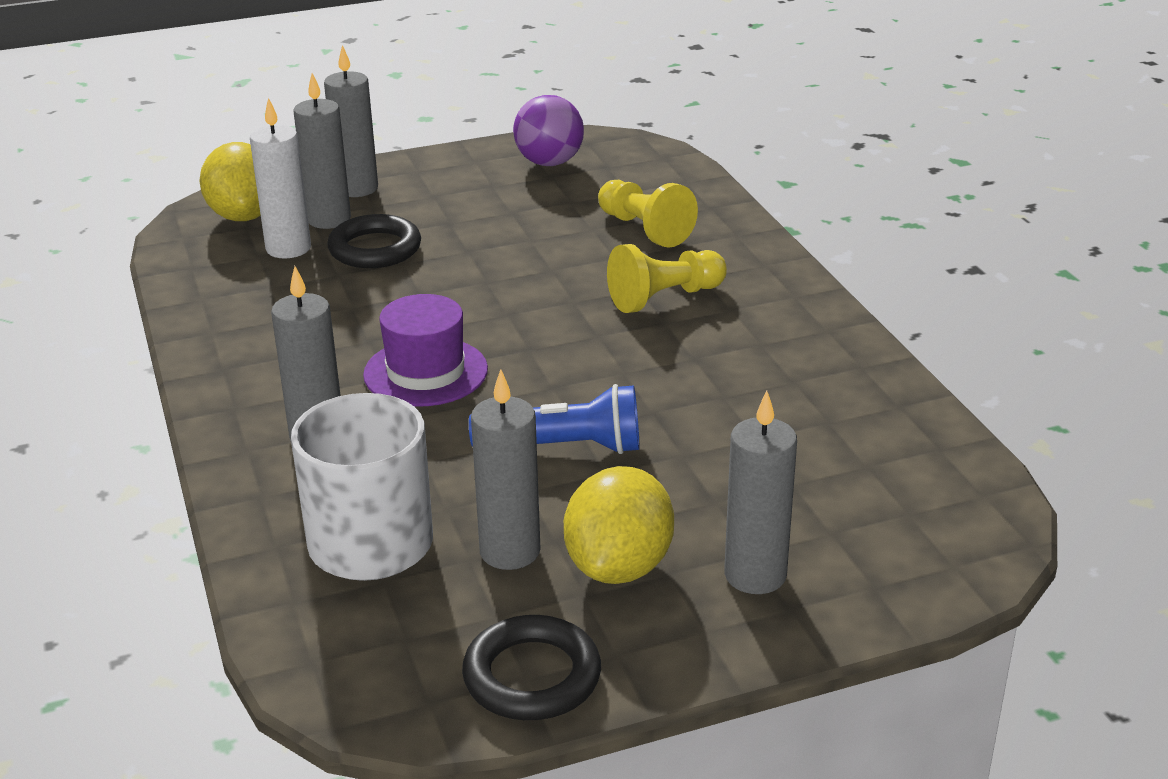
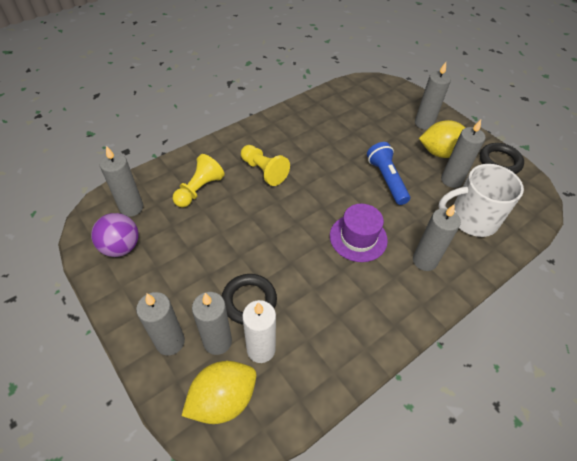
camera: 110 degrees left, 20 degrees up
(630, 172) = (131, 208): none -> grey candle

